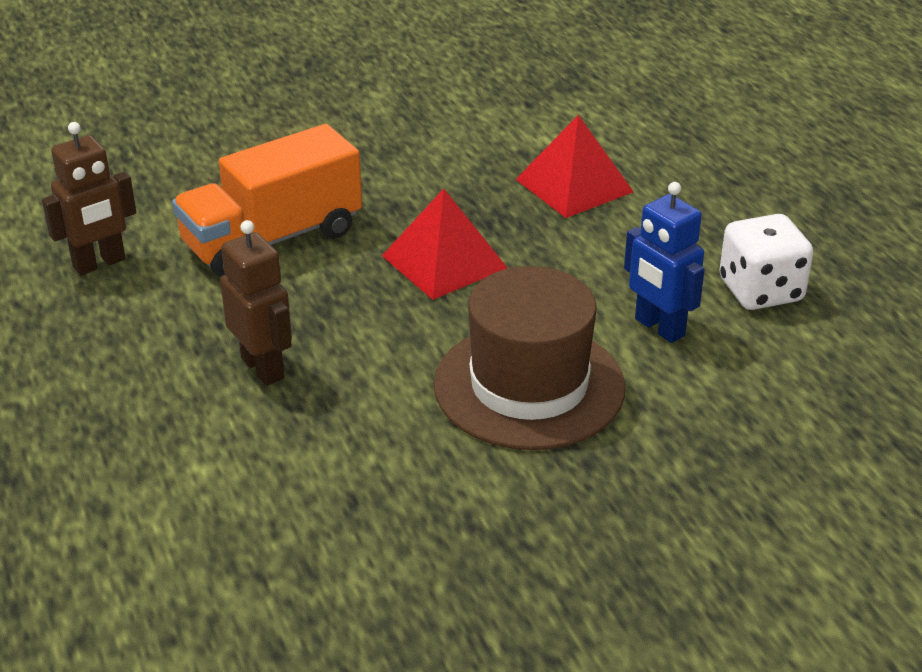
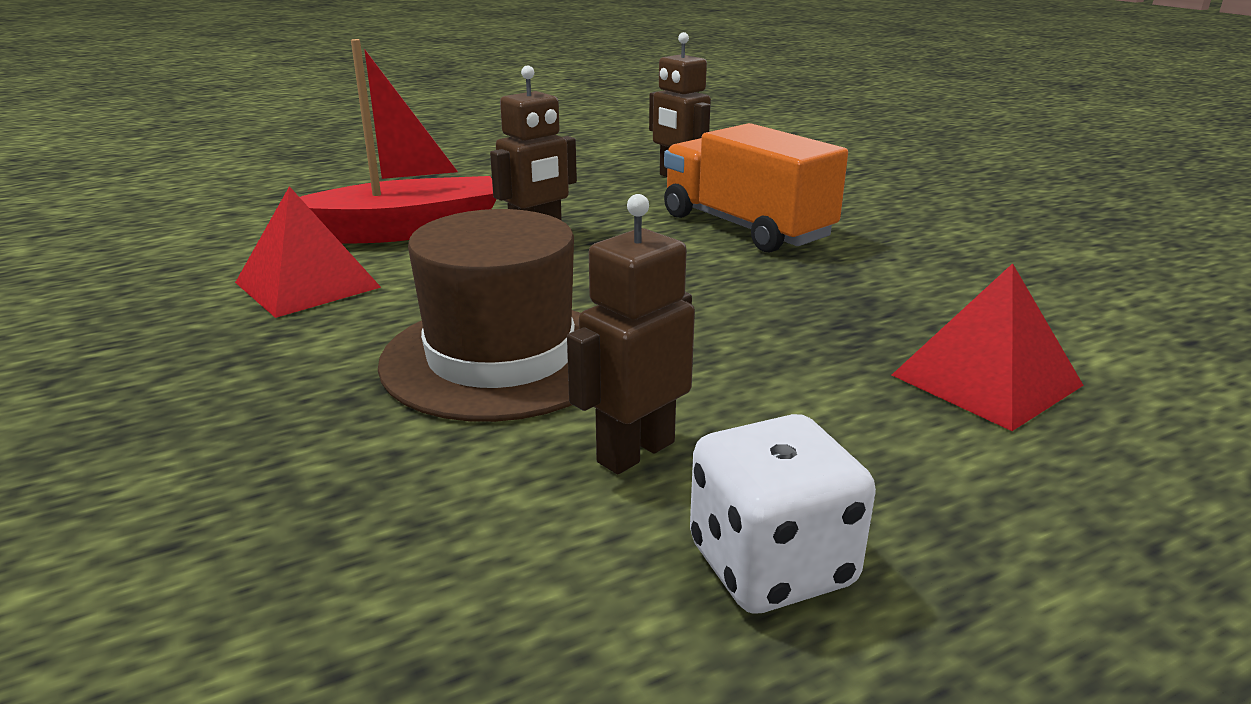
camera: 85 degrees right, 10 degrees down
(210, 465) = (405, 231): none -> red boat
(444, 261) = (742, 303): red pyramid -> red pyramid (308, 284)
(659, 328) = (635, 452): blue robot -> brown robot

